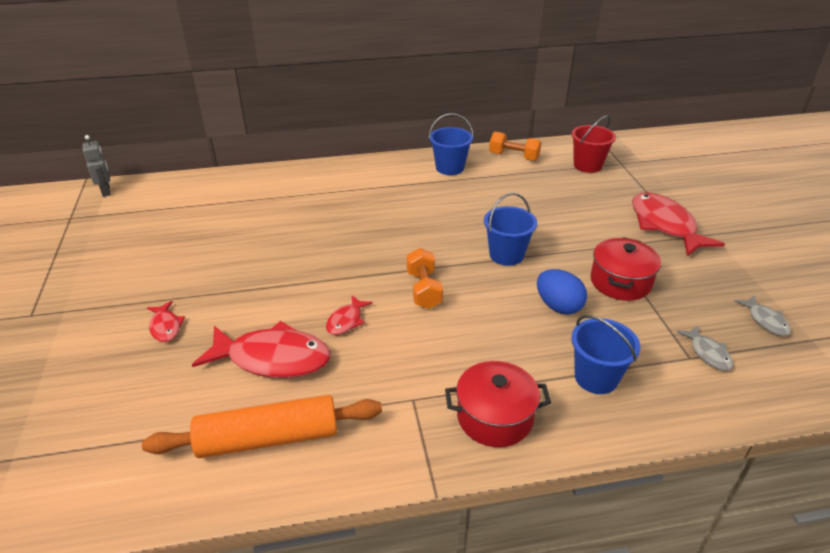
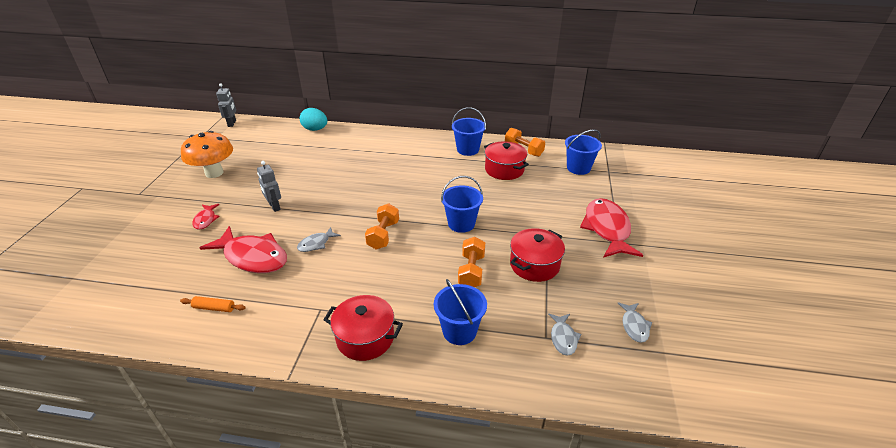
camera: 20 degrees right, 0 degrees up
(130, 262) = (214, 173): none -> orange mushroom
(235, 178) = (315, 129): none -> turquoise egg
(253, 287) = (274, 207): none -> grey robot
(268, 438) = (214, 308): orange rolling pin -> orange rolling pin, size x0.42
(346, 321) = (316, 244): red fish -> grey fish
(509, 183) = (504, 170): none -> red pot
(558, 306) = (471, 271): blue egg -> orange dumbbell
(587, 165) = (578, 168): red bucket -> blue bucket

